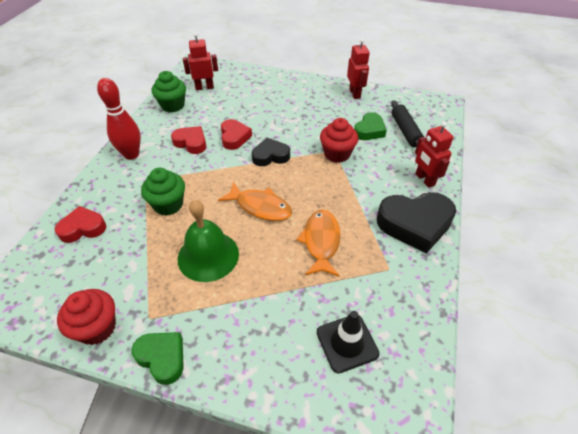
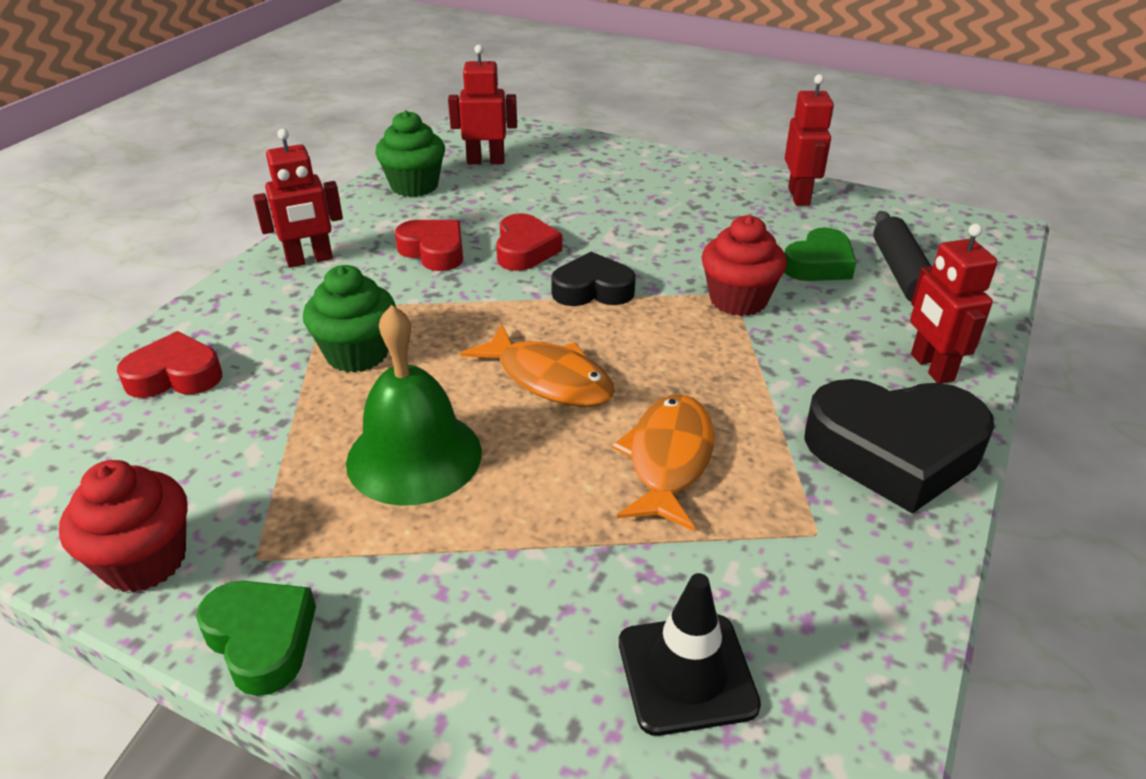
camera: 10 degrees right, 10 degrees down
(131, 155) = (309, 260): red bowling pin -> red robot

